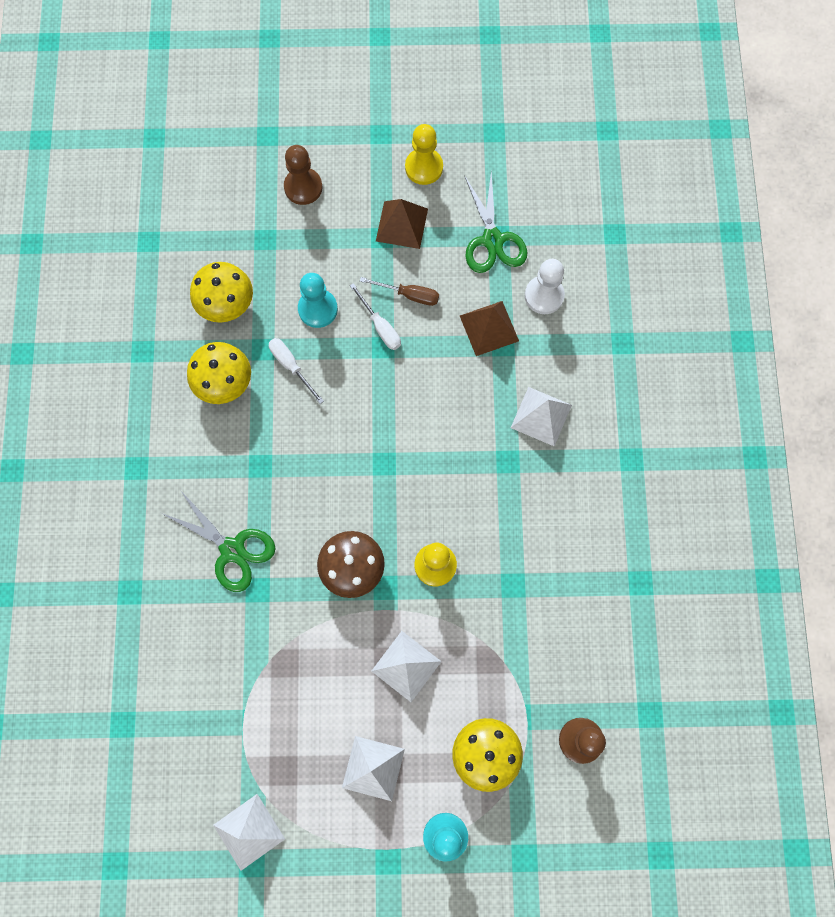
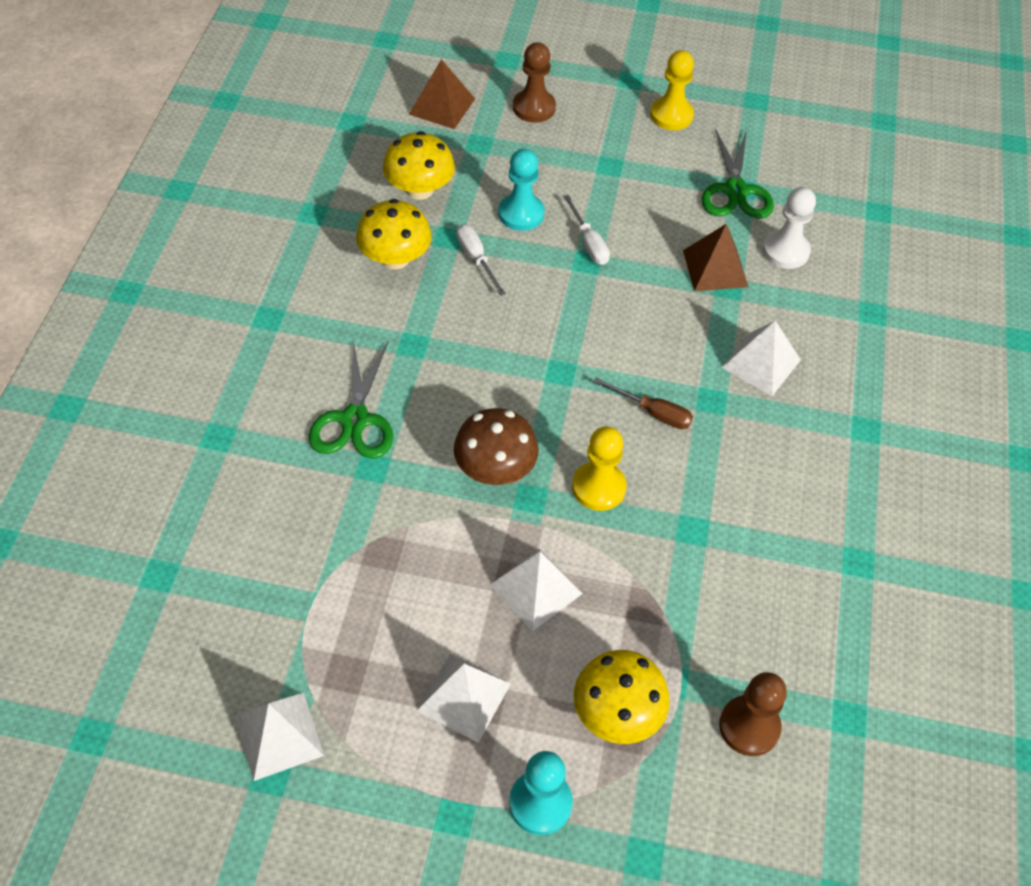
camera: 10 degrees right, 20 degrees down
(232, 550) = (354, 420): green scissors -> green scissors turned 45 degrees clockwise
(402, 225) = (635, 159): brown pyramid -> brown pyramid (442, 106)
(409, 295) = (629, 221): brown screwdriver -> brown screwdriver (653, 413)

